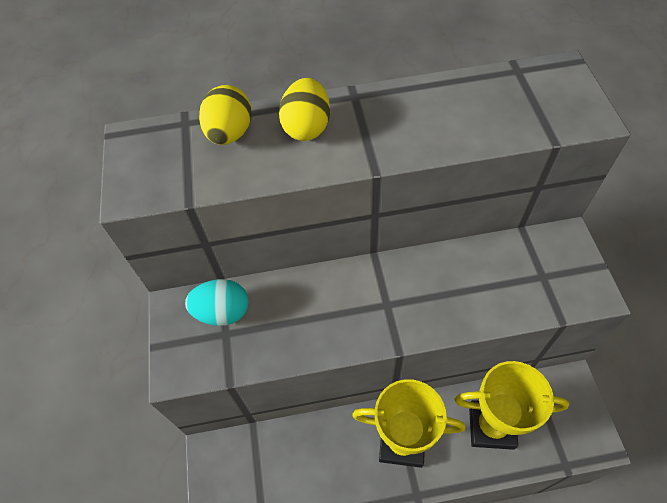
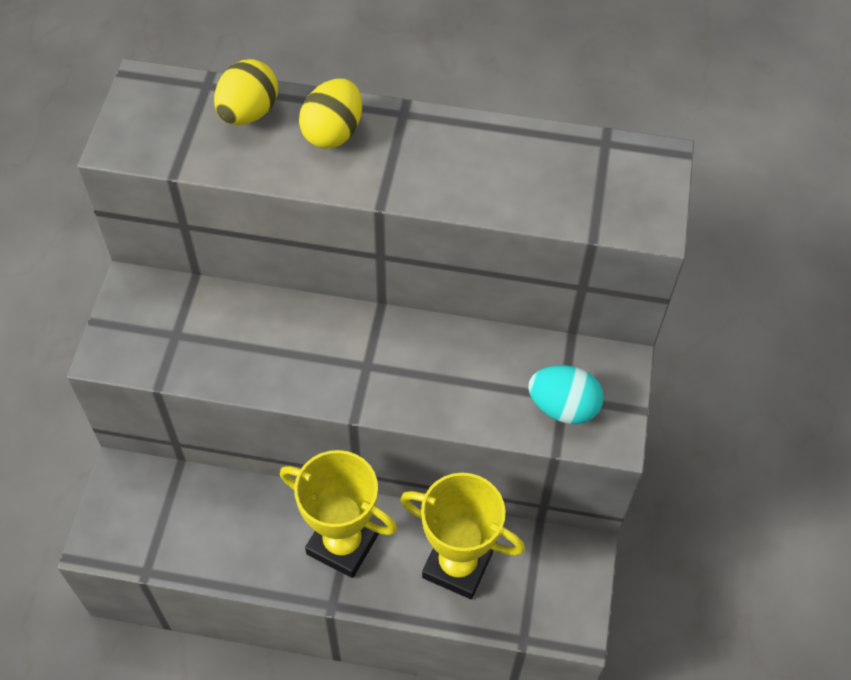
camera: 15 degrees right, 0 degrees up
(222, 312) = (182, 310): turquoise egg -> turquoise egg (563, 407)

